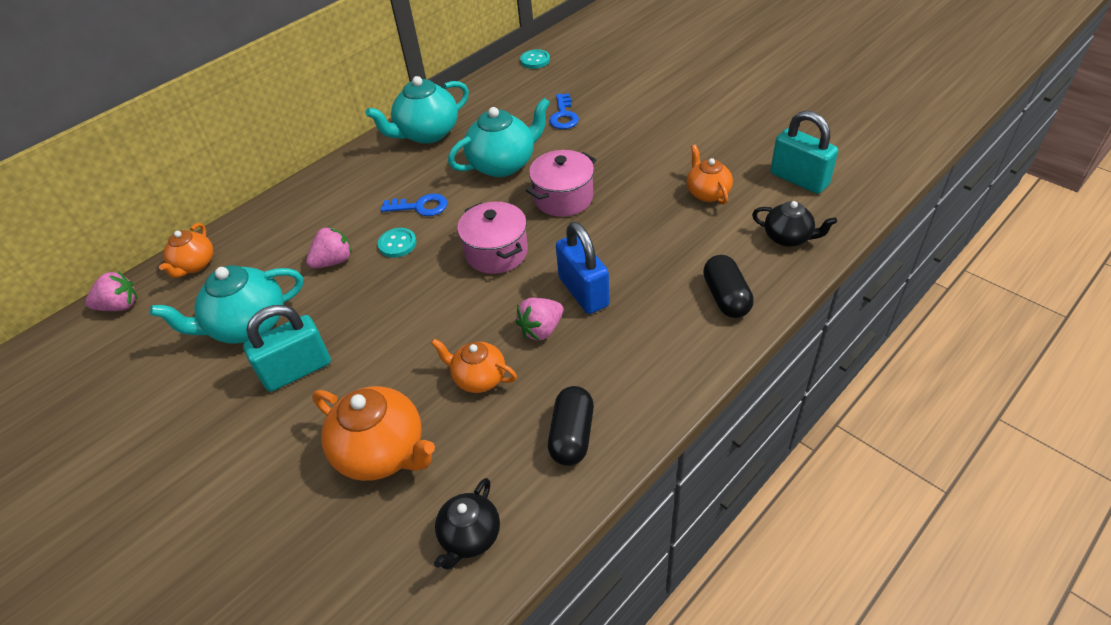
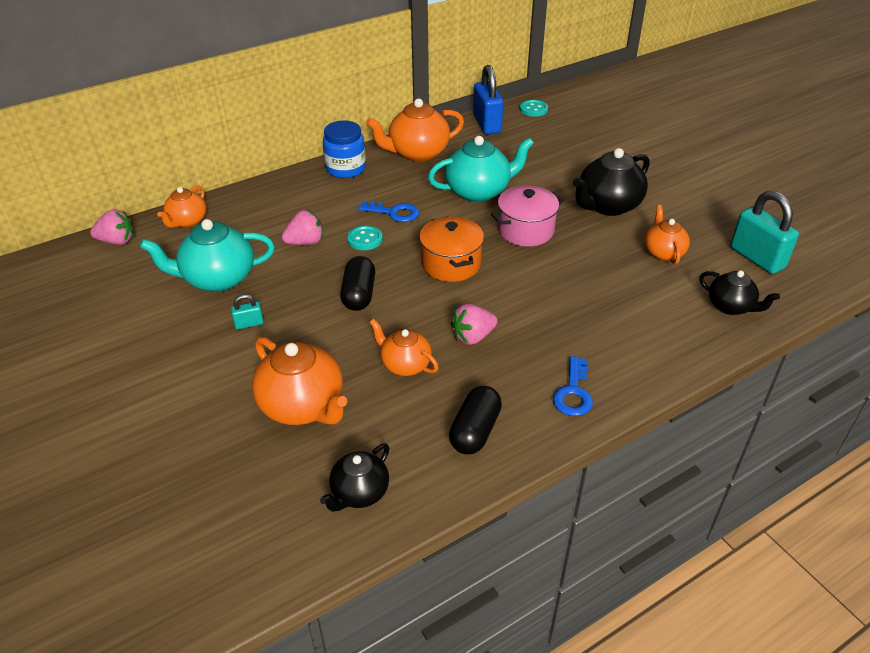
camera: 10 degrees right, 5 degrees down
(297, 370) = (249, 324): turquoise padlock -> turquoise padlock, size x0.46
(355, 167) = (346, 169): none -> blue jar
(427, 133) = (417, 153): turquoise teapot -> orange teapot
(496, 252) = (451, 264): pink pot -> orange pot
(563, 116) = (546, 161): blue key -> blue key (573, 392)
(583, 292) = (521, 313): blue padlock -> blue padlock (487, 124)
(639, 153) = (607, 206): none -> black teapot
(726, 297) = (654, 346): black capsule -> black capsule (359, 294)

